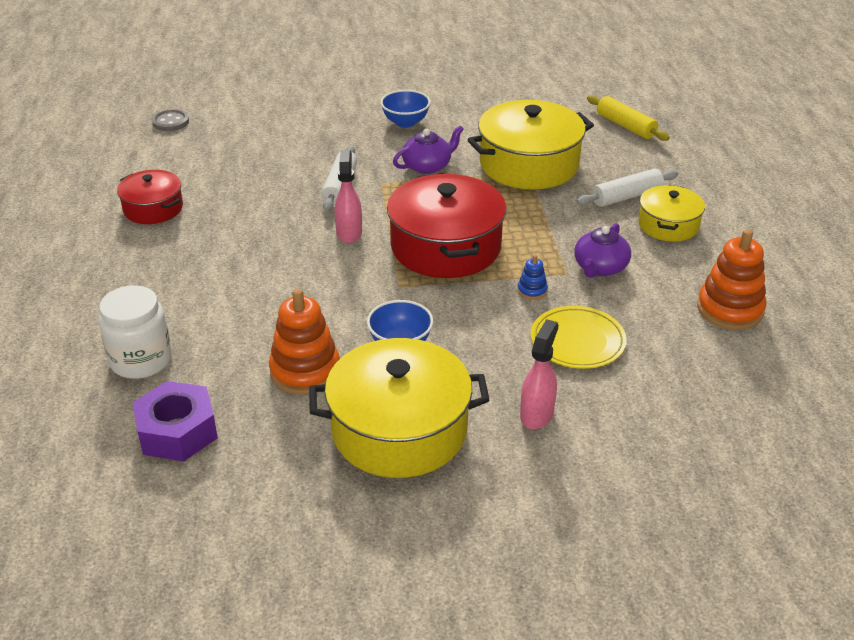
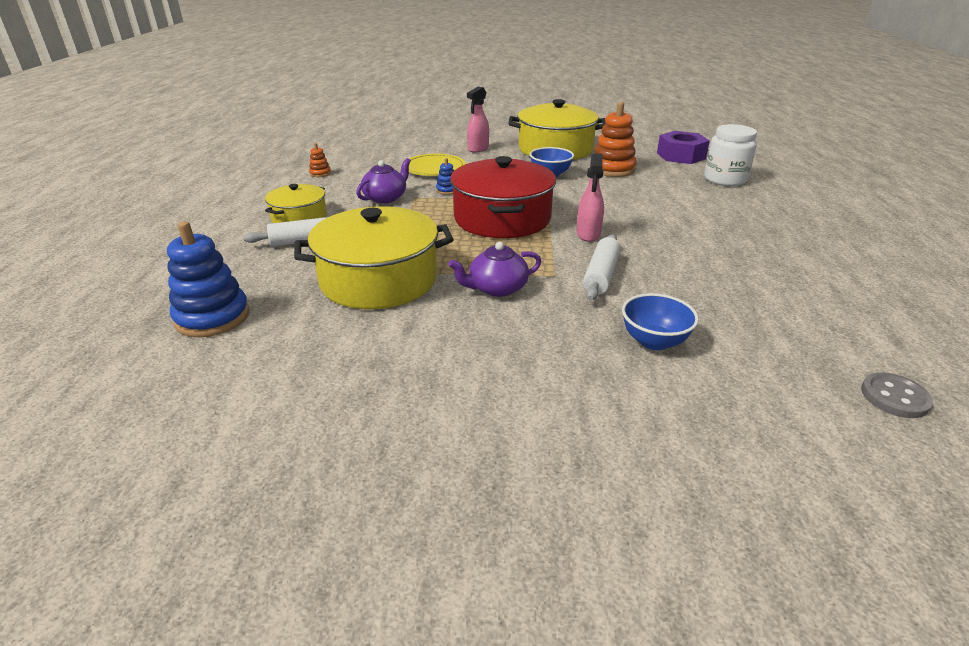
camera: 170 degrees left, 5 degrees down
(153, 208) = (803, 270): red pot -> none
(405, 122) = (510, 355): blue bowl -> blue bowl (654, 341)
(625, 126) = (212, 317): yellow rolling pin -> blue stacking toy
(730, 309) = (320, 173): orange stacking toy -> orange stacking toy, size x0.47

